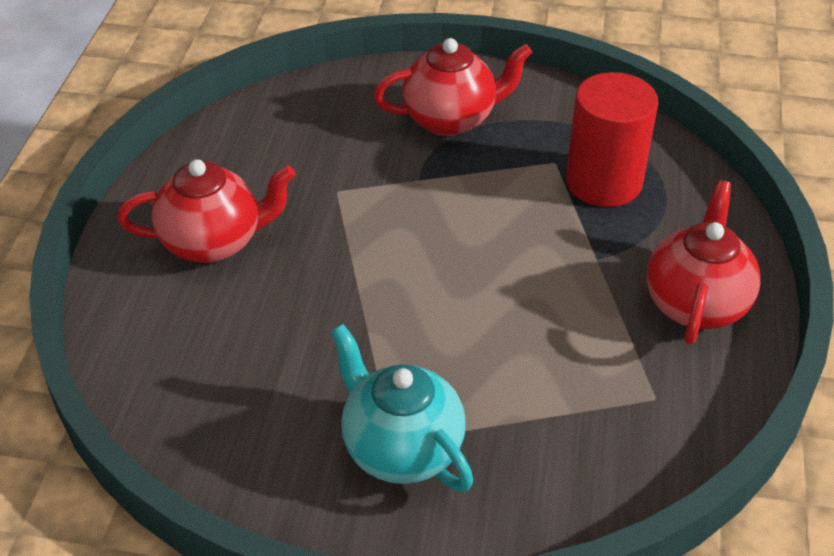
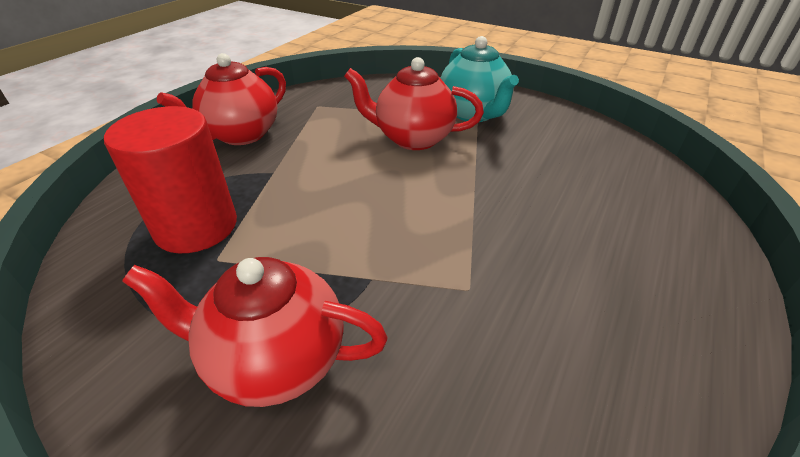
camera: 160 degrees left, 5 degrees down
(214, 242) = (614, 263): red teapot -> red teapot (413, 138)

